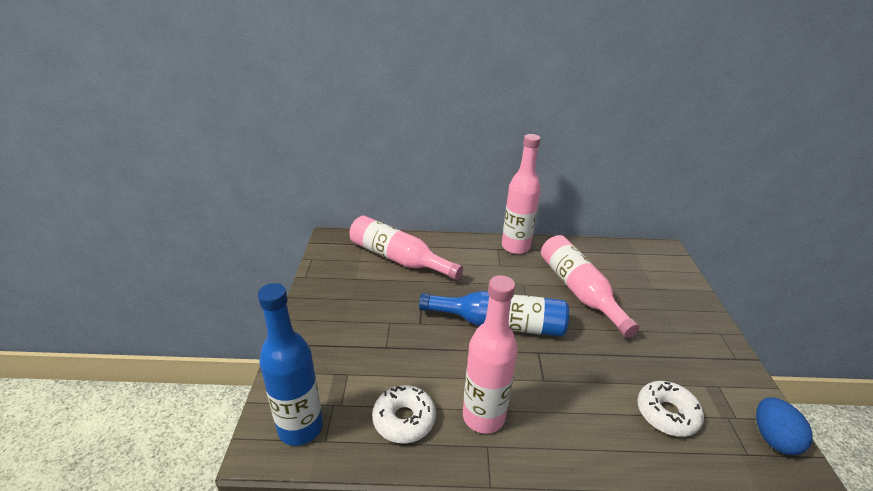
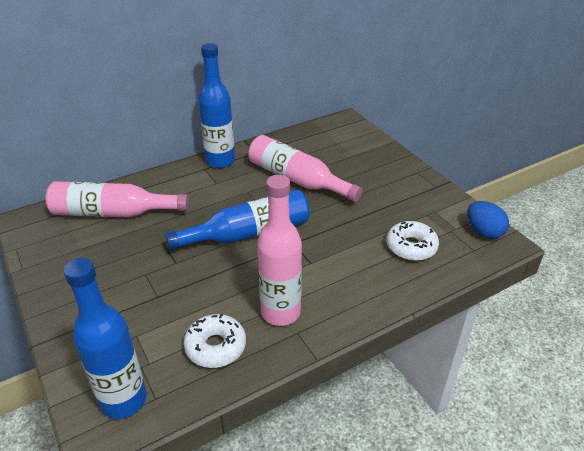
camera: 30 degrees left, 5 degrees up
(515, 247) = (220, 161): pink bottle -> blue bottle

